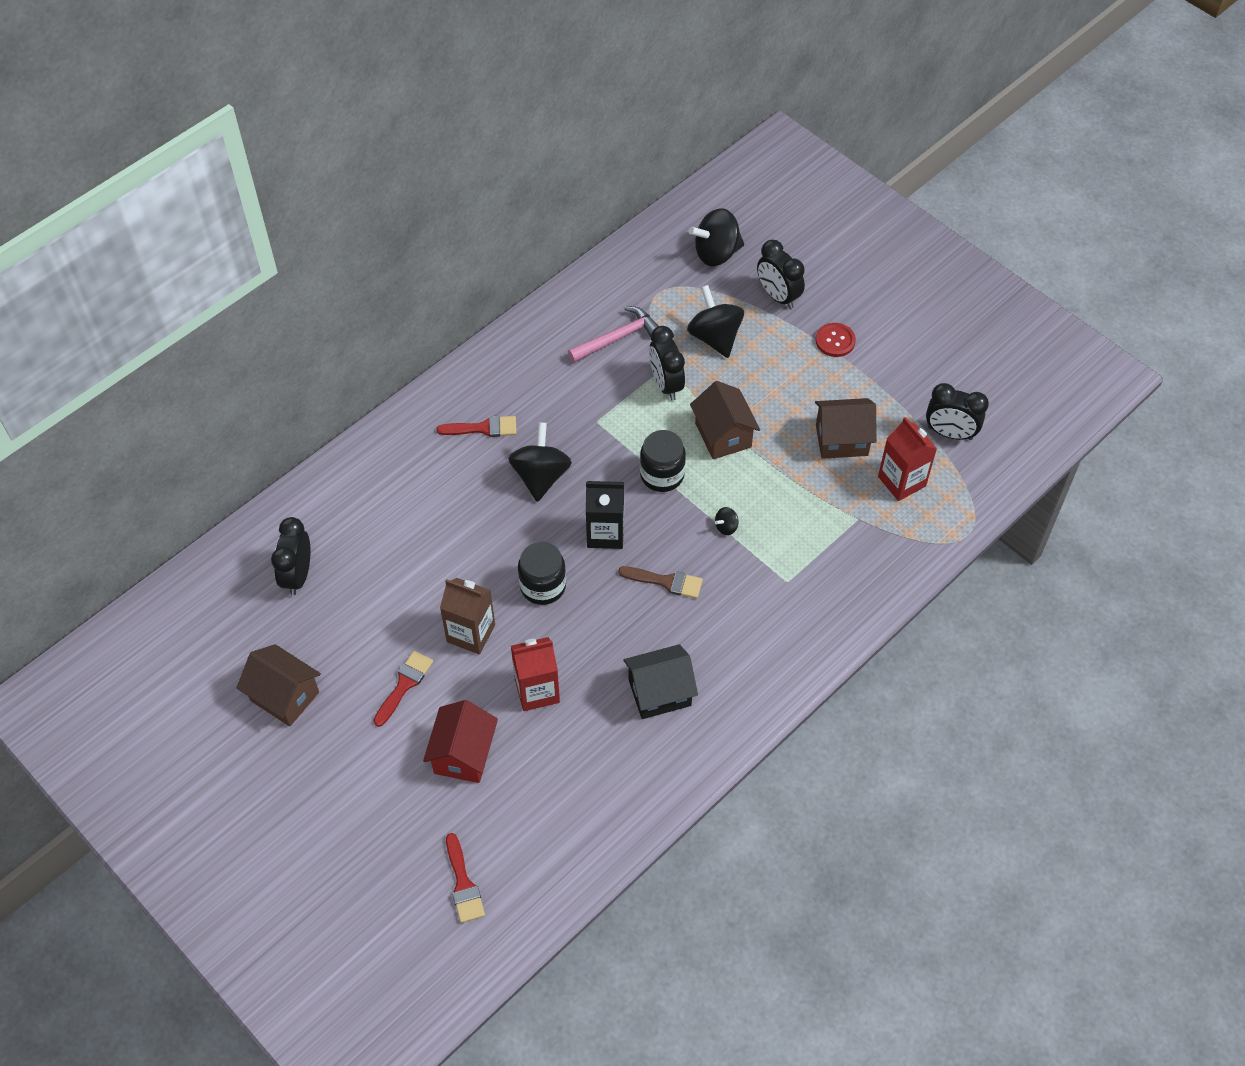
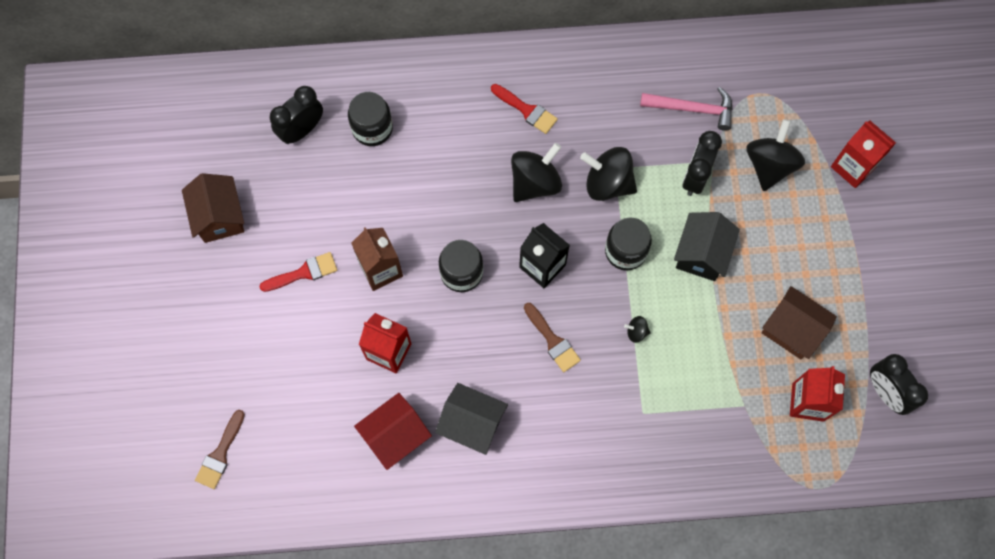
camera: 40 degrees right, 15 degrees up
(361, 531) = (372, 128): none -> black jar
(463, 754) = (299, 358): red house -> red house (395, 436)
(463, 884) = (220, 454): red brush -> brown brush
(716, 253) = (836, 92): black spinning top -> black spinning top (607, 183)
(723, 435) = (701, 254): brown house -> black house
(778, 296) = (853, 167): black clock -> red carton
(835, 341) = (864, 241): red button -> none

